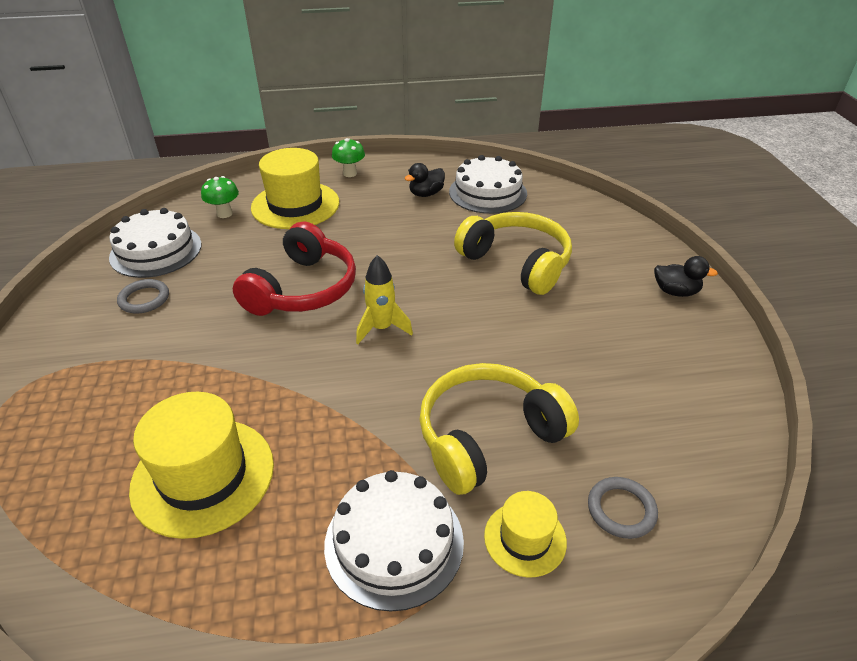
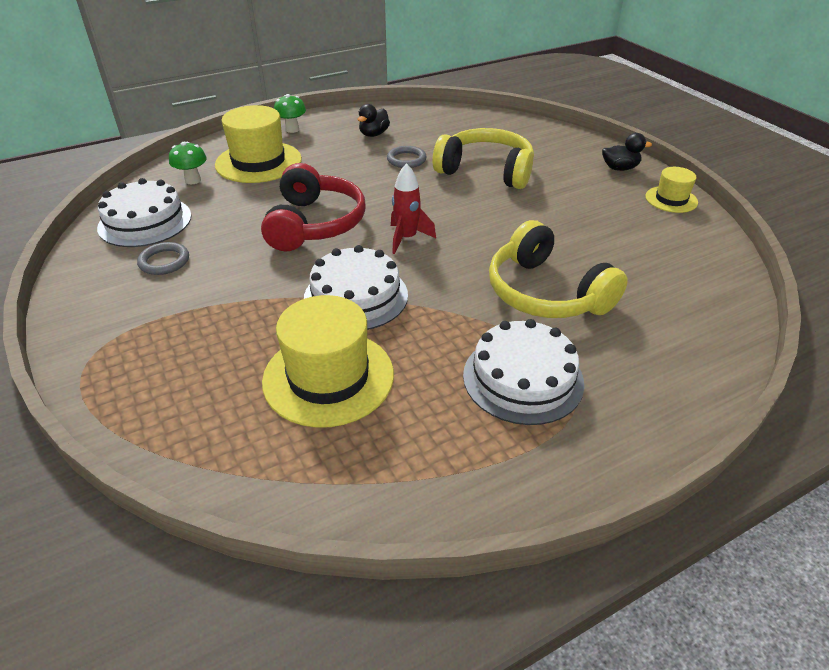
camera: 20 degrees left, 0 degrees up
(382, 328) = (407, 238): yellow rocket -> red rocket
(488, 192) = (427, 125): white cake -> white cake (356, 296)
(488, 437) = (546, 293): yellow headphones -> yellow headphones turned 75 degrees counterclockwise
(525, 538) = (618, 349): yellow hat -> yellow hat (671, 199)
(621, 510) = (673, 314): grey ring -> grey ring (406, 160)

